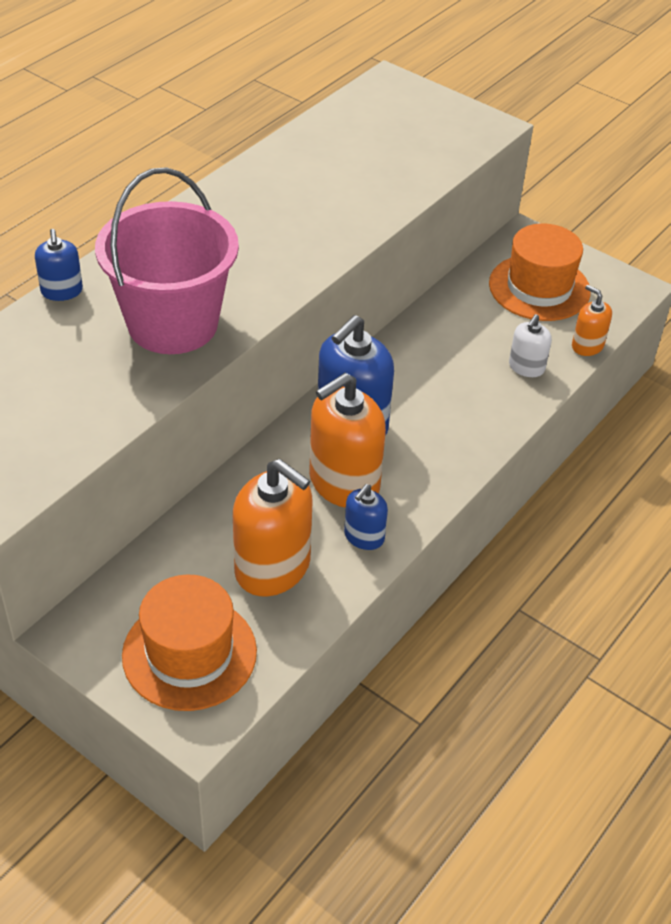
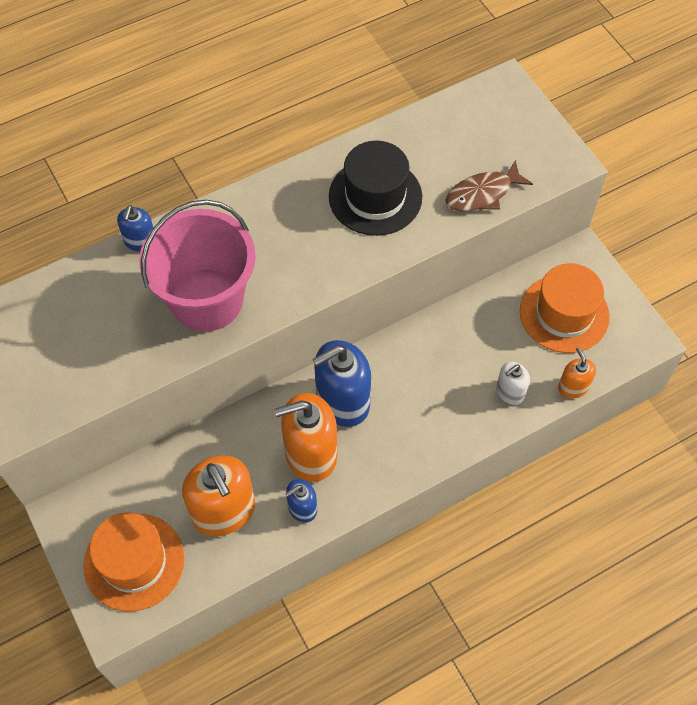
camera: 25 degrees right, 15 degrees up
(310, 194) = (375, 197): none -> black hat
(421, 167) = (482, 194): none -> brown fish

